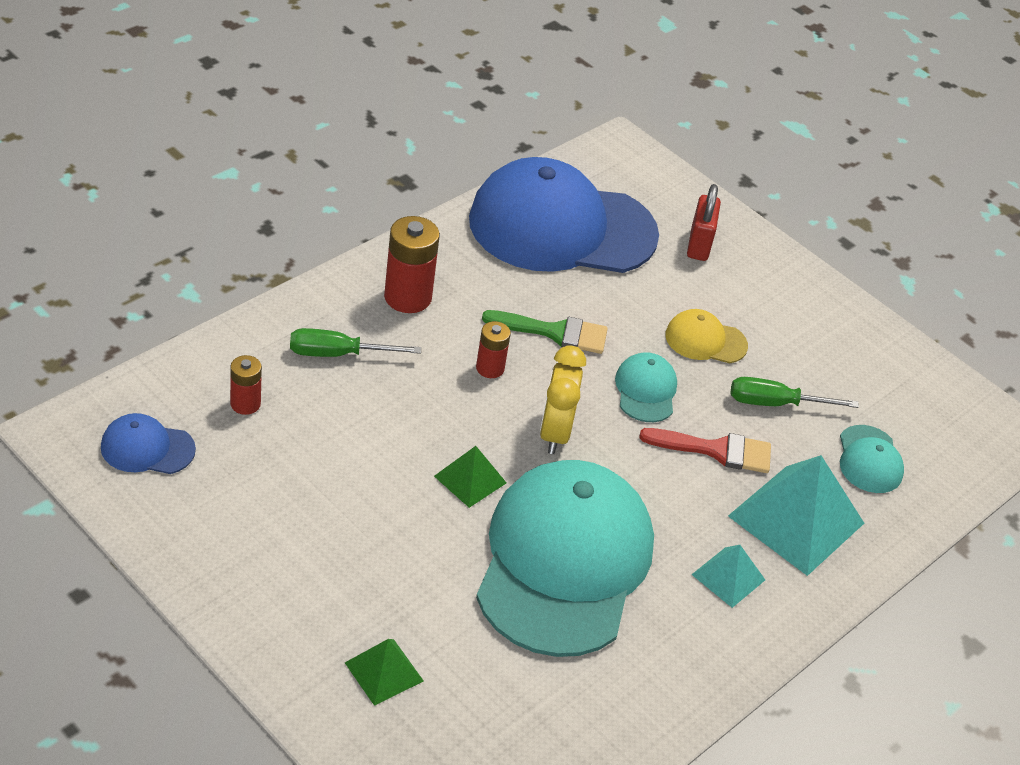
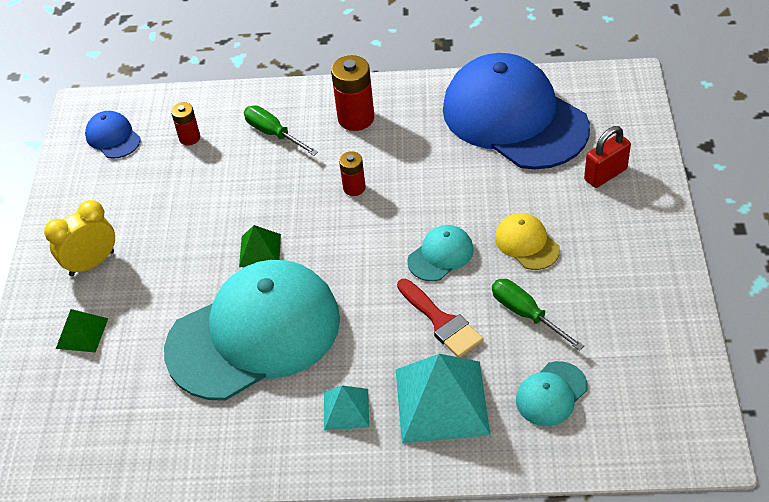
camera: 55 degrees right, 5 degrees up
(554, 332) = (424, 185): green brush -> none
(555, 433) = (346, 250): yellow clock -> yellow clock (92, 263)

